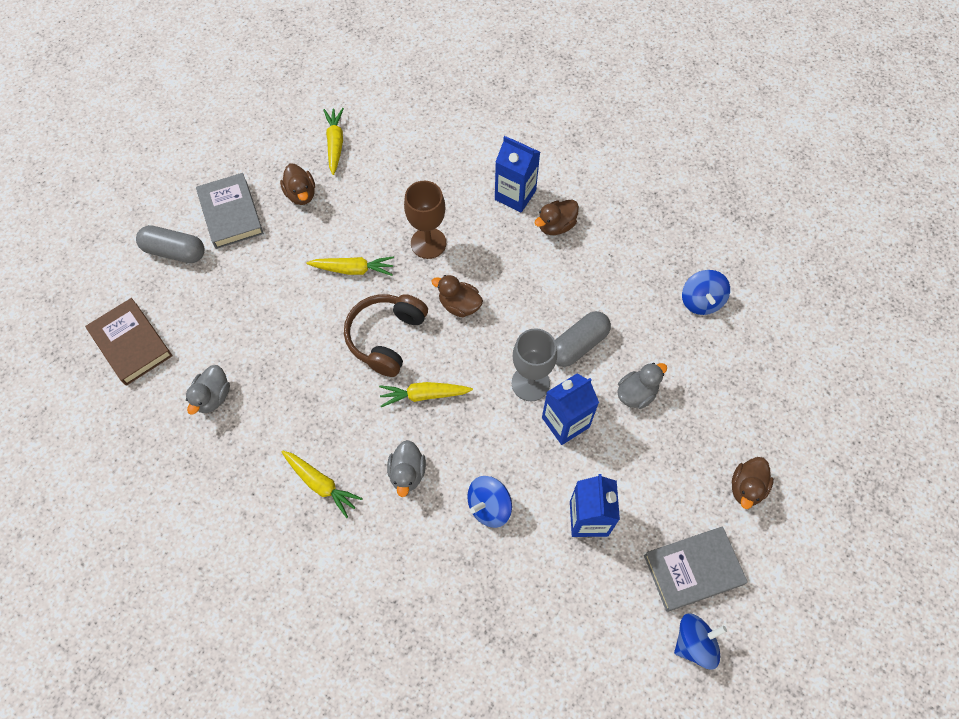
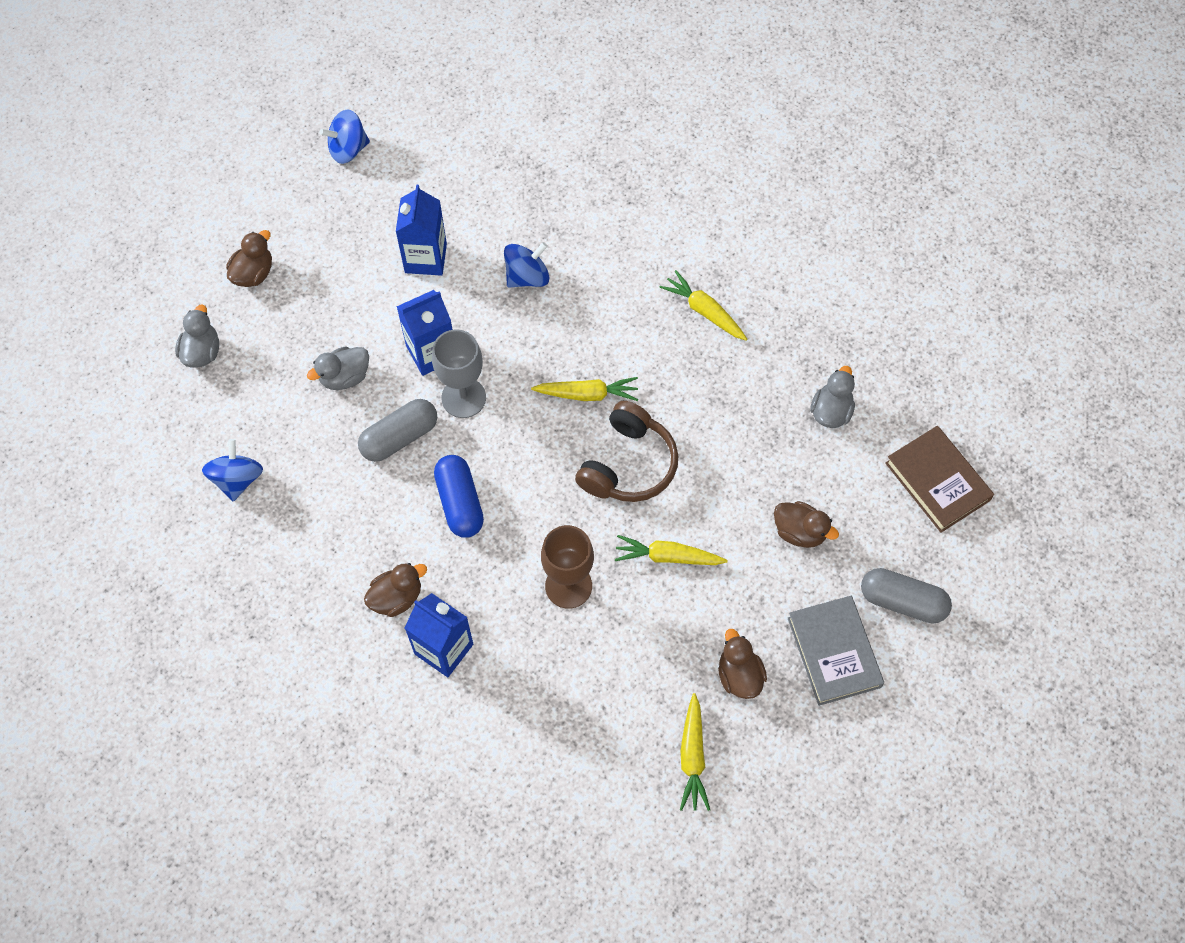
camera: 175 degrees left, 0 degrees up
(407, 473) = (611, 315): grey duck -> grey duck (202, 352)
(459, 305) = (536, 498): brown duck -> brown duck (799, 532)
(520, 297) = (460, 502): none -> blue capsule
(693, 570) = (332, 206): grey book -> none

